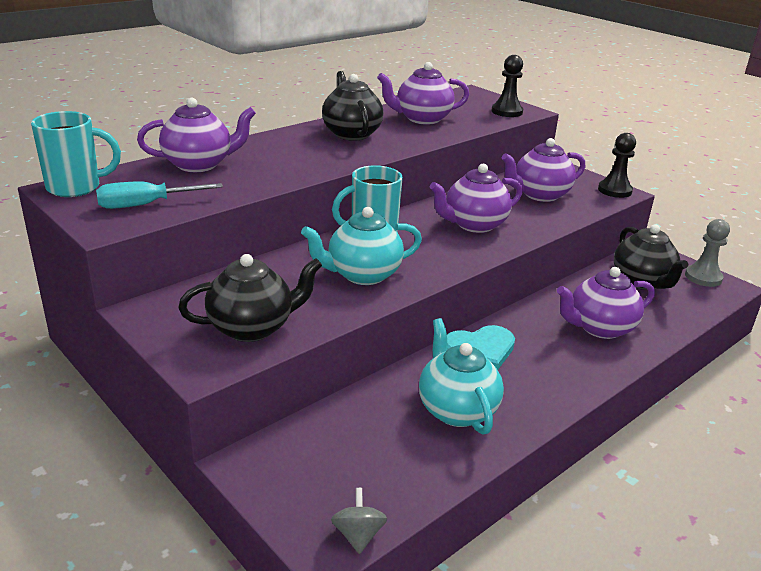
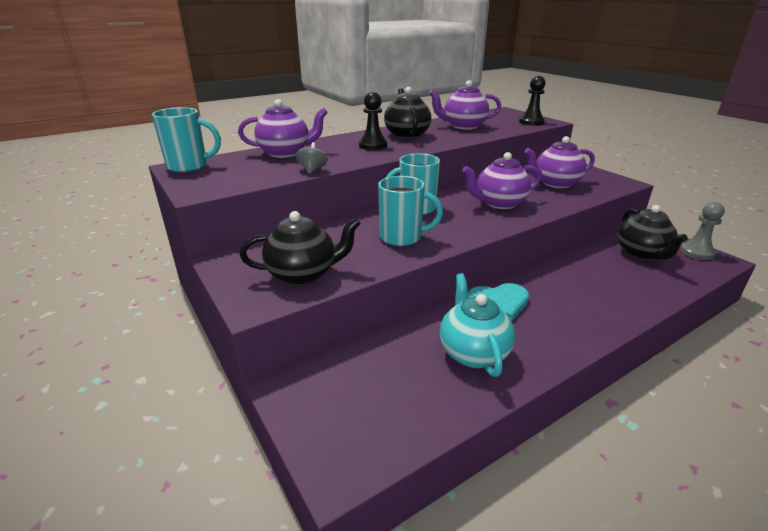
camera: 10 degrees right, 0 degrees up
(145, 205) = (234, 178): turquoise screwdriver -> none
(358, 535) = (368, 464): grey spinning top -> grey spinning top (312, 170)
(362, 275) = (402, 237): turquoise teapot -> turquoise mug
(599, 328) = (604, 289): purple teapot -> none
(614, 190) = (619, 181): black pawn -> black pawn (373, 145)

